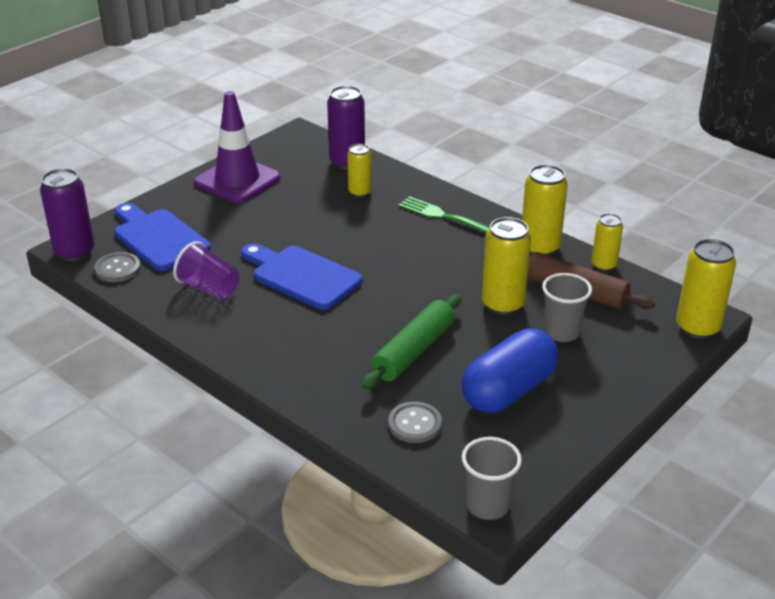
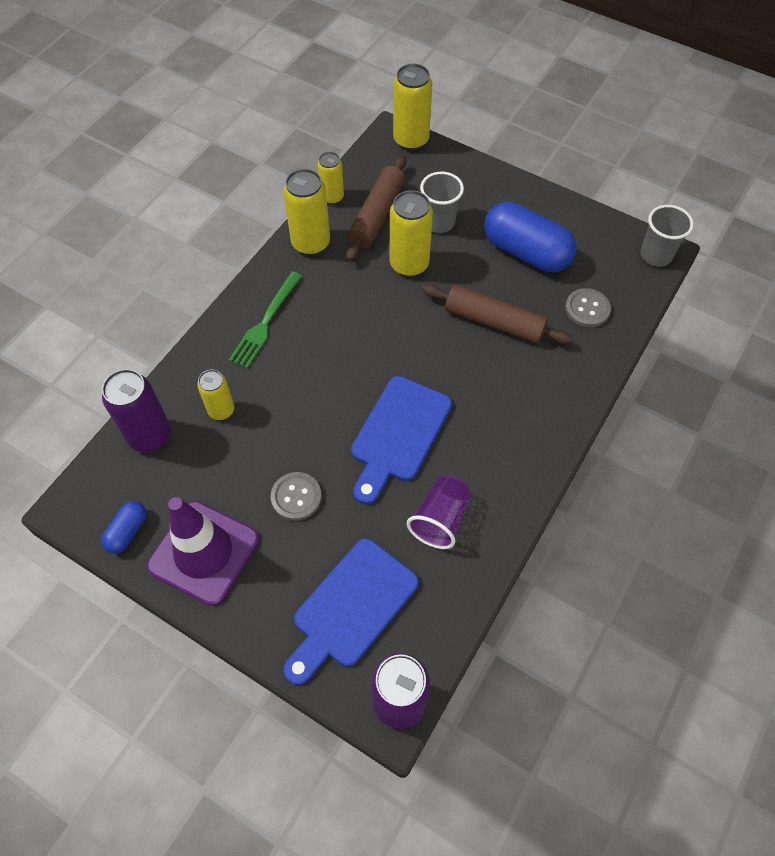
camera: 100 degrees left, 25 degrees up
(118, 269) = (424, 633): grey button -> grey button (296, 497)
(270, 152) = (127, 531): none -> blue capsule
(413, 351) = (494, 322): green rolling pin -> brown rolling pin

